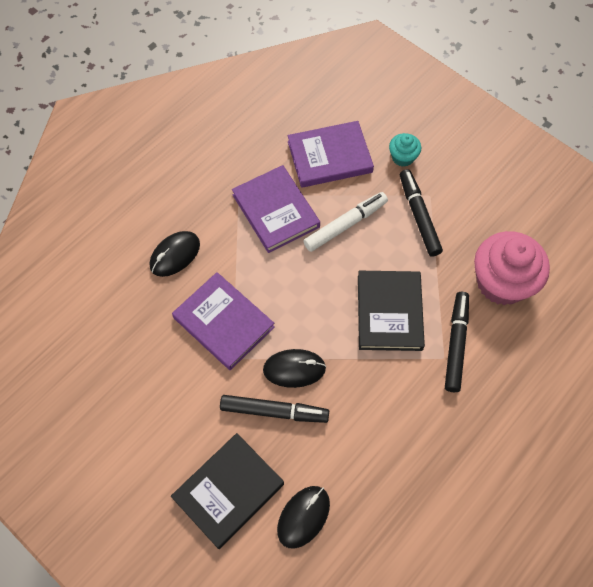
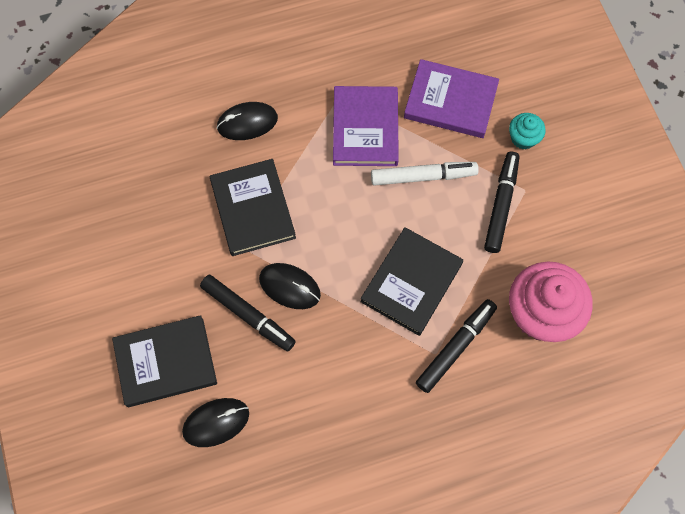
camera: 30 degrees right, 5 degrees up
(223, 322) = (253, 209): purple book -> black book

